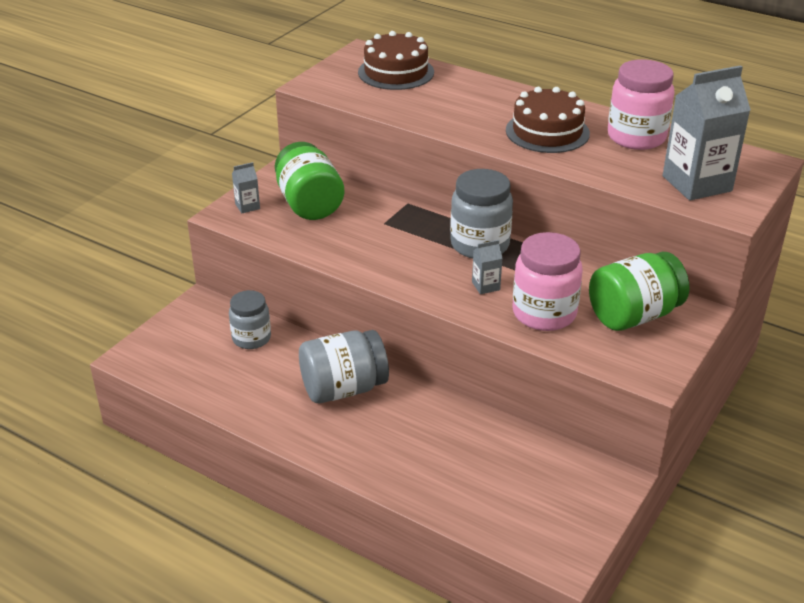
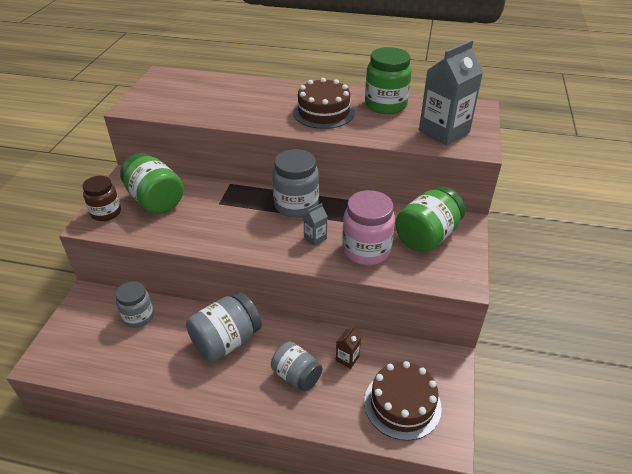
camera: 20 degrees left, 5 degrees up
(247, 206) = (106, 213): grey carton -> brown jar
(396, 72) = (193, 86): brown cake -> brown cake (402, 404)
(412, 445) = (296, 376): none -> grey jar
(483, 444) = (347, 358): none -> brown carton
(636, 137) = (385, 105): pink jar -> green jar

